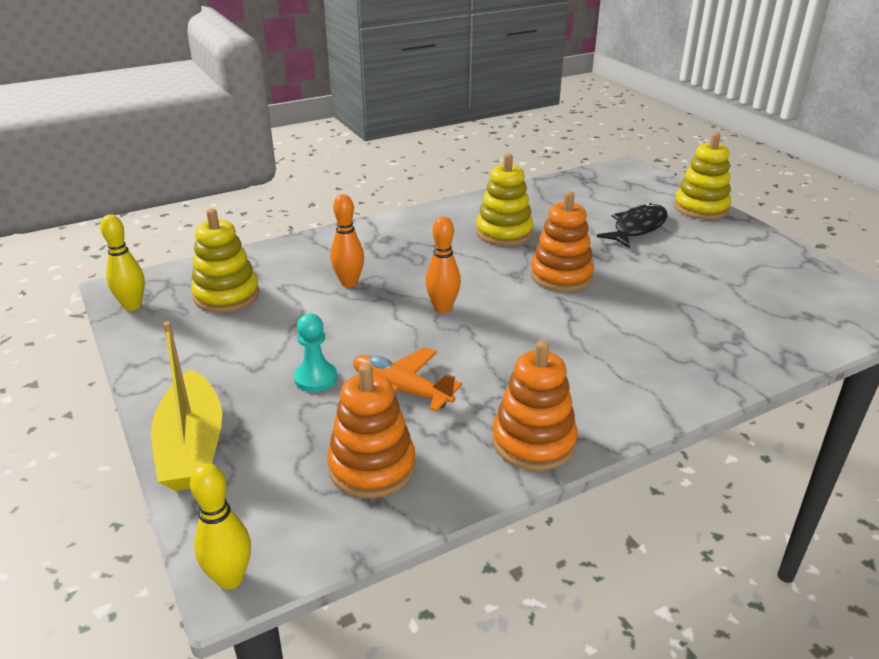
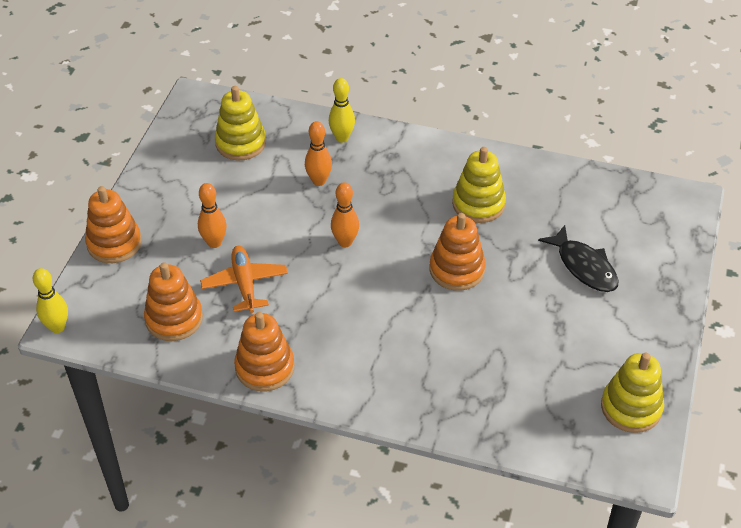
camera: 45 degrees right, 15 degrees up
(132, 306) = (185, 117): yellow bowling pin -> yellow bowling pin (342, 138)
(192, 446) = (114, 243): yellow boat -> orange stacking toy
(316, 378) = (214, 242): turquoise pawn -> orange bowling pin
(637, 228) = (584, 266): black fish -> black fish turned 60 degrees clockwise
(701, 208) = (672, 283): yellow stacking toy -> yellow stacking toy (631, 407)

